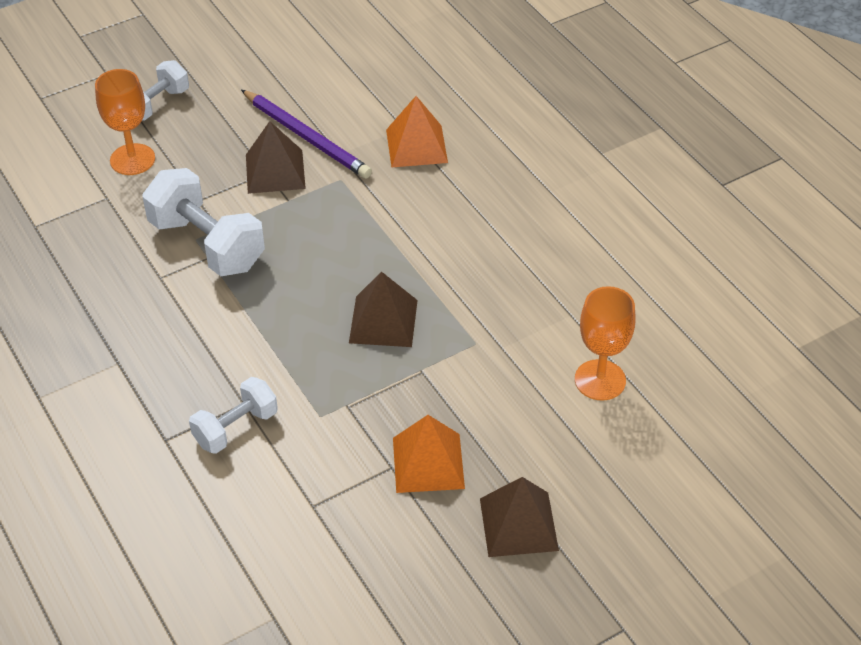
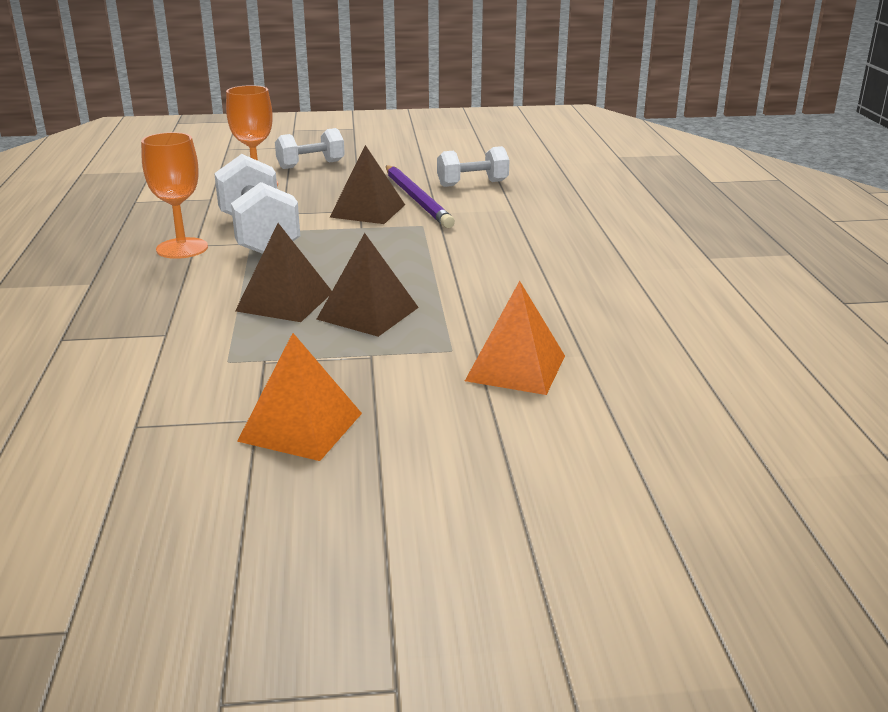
camera: 25 degrees right, 20 degrees down
(236, 428) = (135, 348): white dumbbell -> white dumbbell (472, 184)
(416, 146) = (515, 220): orange pyramid -> orange pyramid (515, 368)
(518, 524) = (354, 514): brown pyramid -> brown pyramid (285, 301)
(600, 380) = (577, 413): orange goblet -> orange goblet (182, 248)

